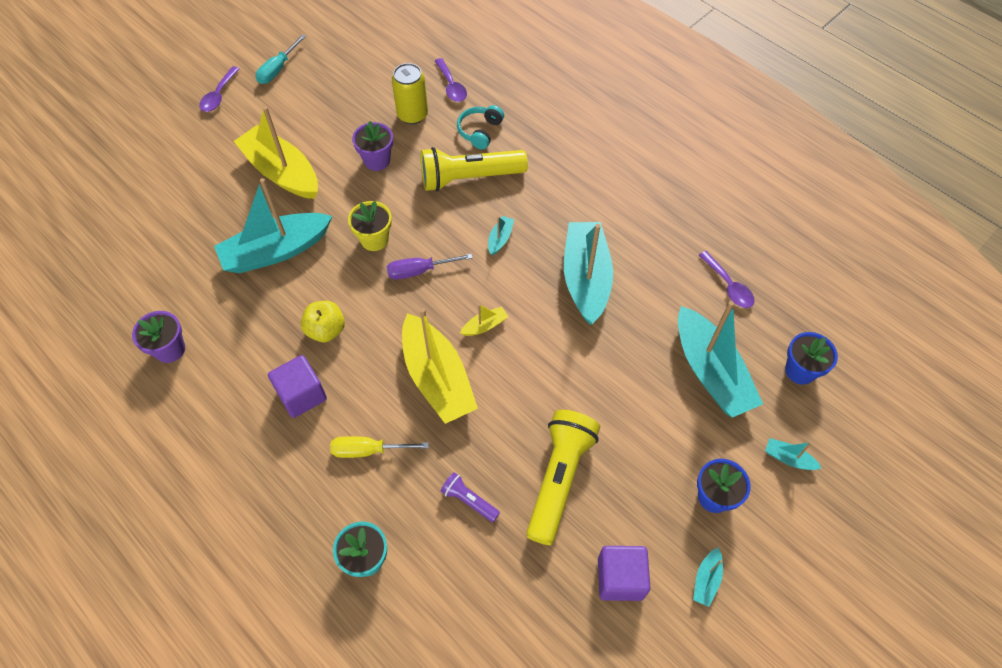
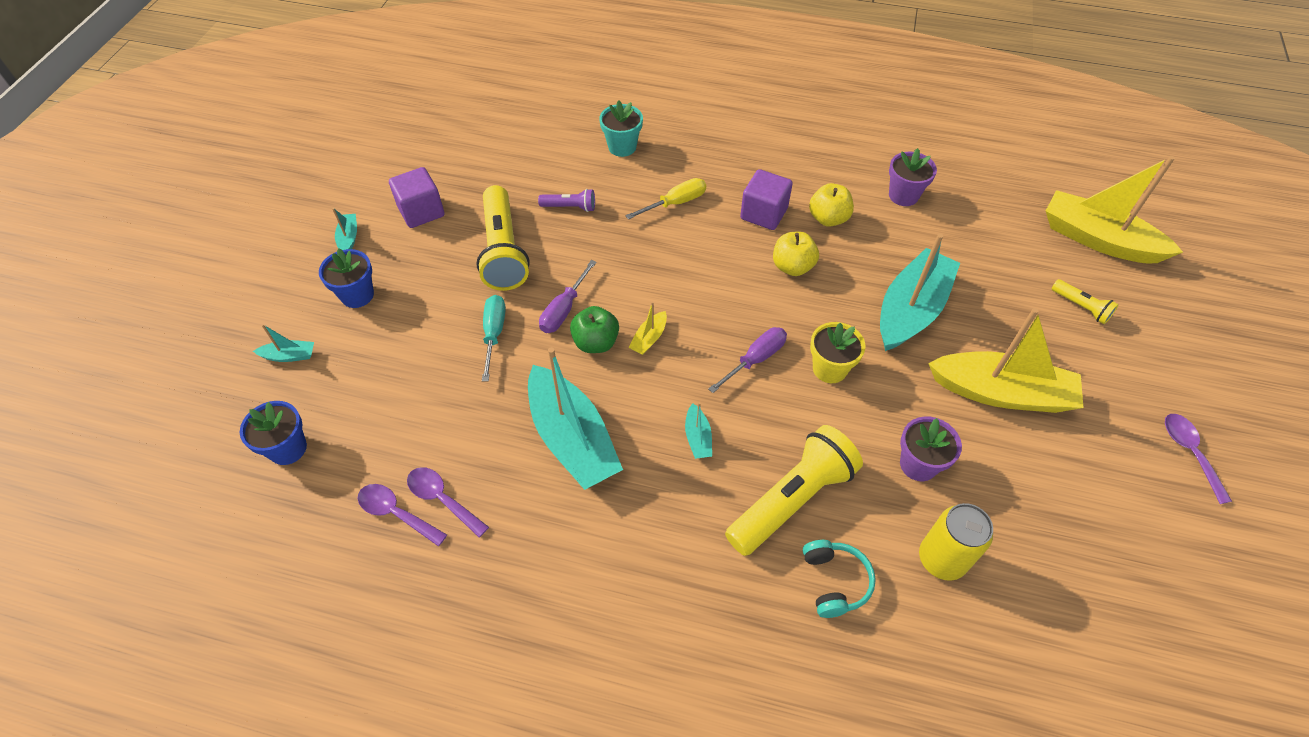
camera: 150 degrees right, 5 degrees down
(162, 195) = (1081, 307): none -> yellow flashlight
(254, 360) = (828, 218): none -> yellow apple
(278, 69) = (1178, 535): turquoise screwdriver -> turquoise screwdriver (494, 334)
(437, 378) = (660, 275): yellow boat -> yellow boat (1098, 240)
(451, 86) = (938, 645): purple spoon -> purple spoon (442, 499)
(528, 343) = (596, 342): none -> green apple
(536, 386) = (564, 309): none -> purple screwdriver
(710, 372) = (390, 401): turquoise boat -> none

